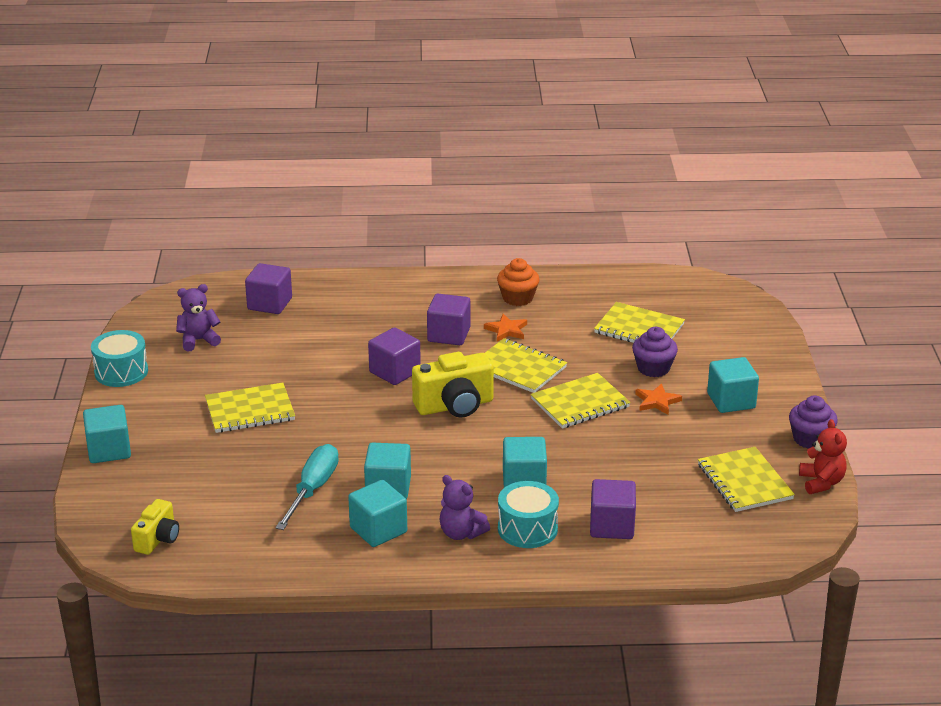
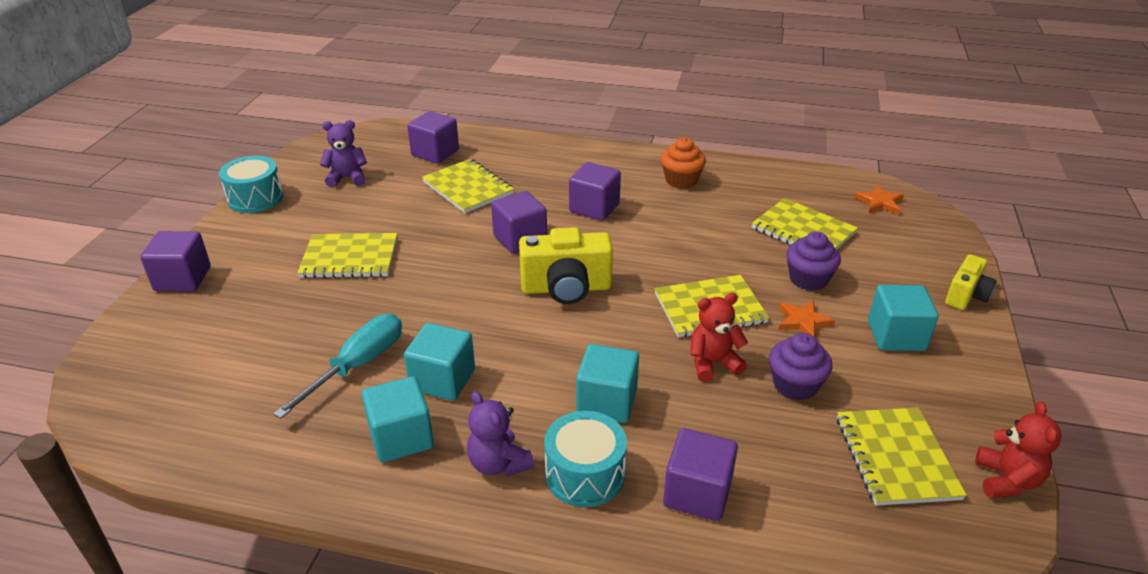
camera: 15 degrees right, 5 degrees up
(109, 450) = (183, 279): turquoise cube -> purple cube
(158, 539) = (150, 399): yellow camera -> yellow camera (966, 296)
(506, 330) = (657, 212): orange star -> orange star (879, 203)
(518, 368) = (654, 255): yellow notebook -> yellow notebook (468, 188)
(595, 443) = (713, 363): none -> red teddy bear
(810, 439) = (996, 408): purple cupcake -> purple cupcake (795, 385)

